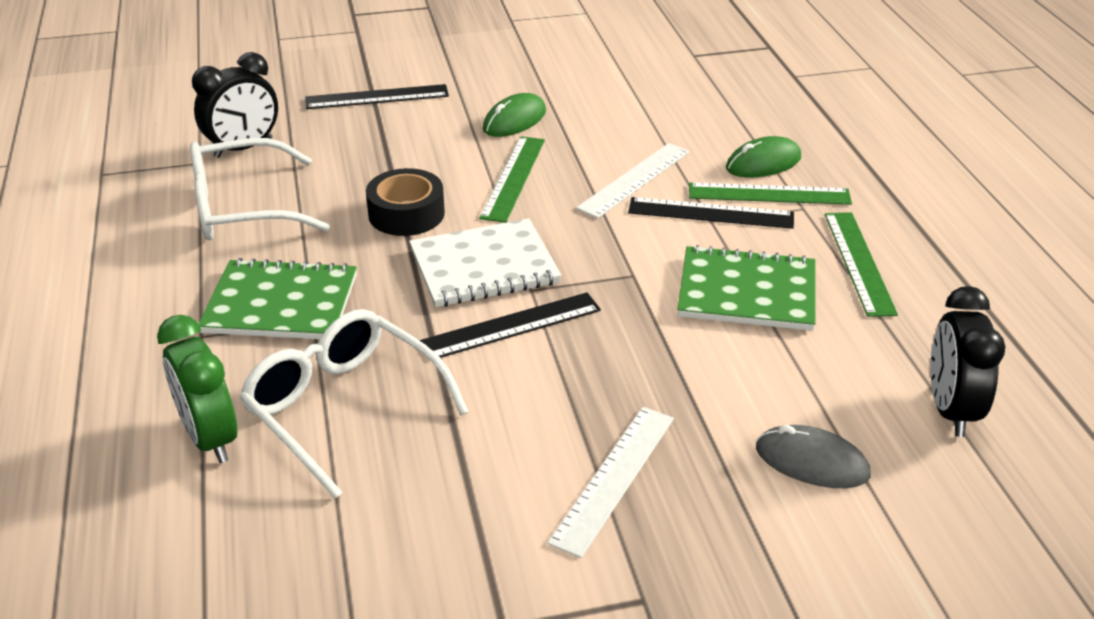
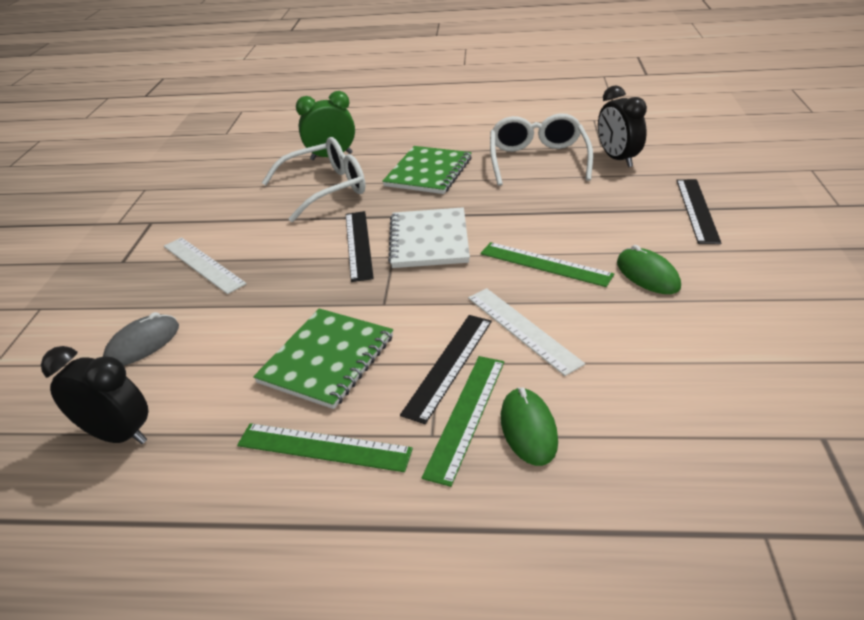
camera: 110 degrees right, 0 degrees up
(406, 214) = (509, 215): black tape -> none

